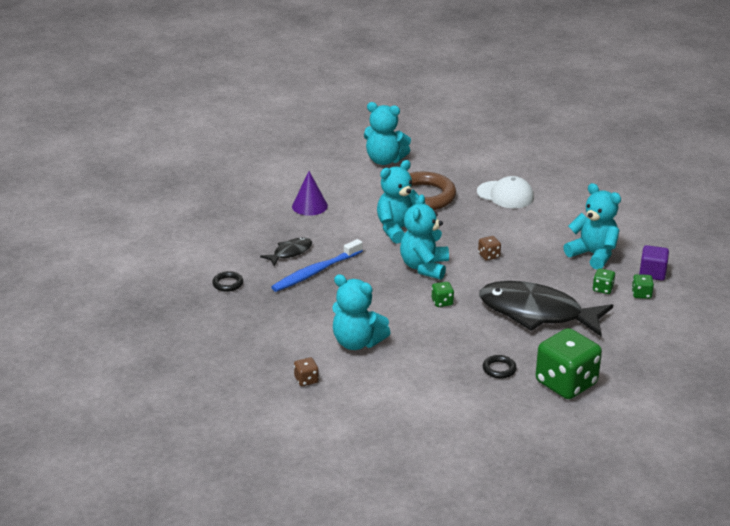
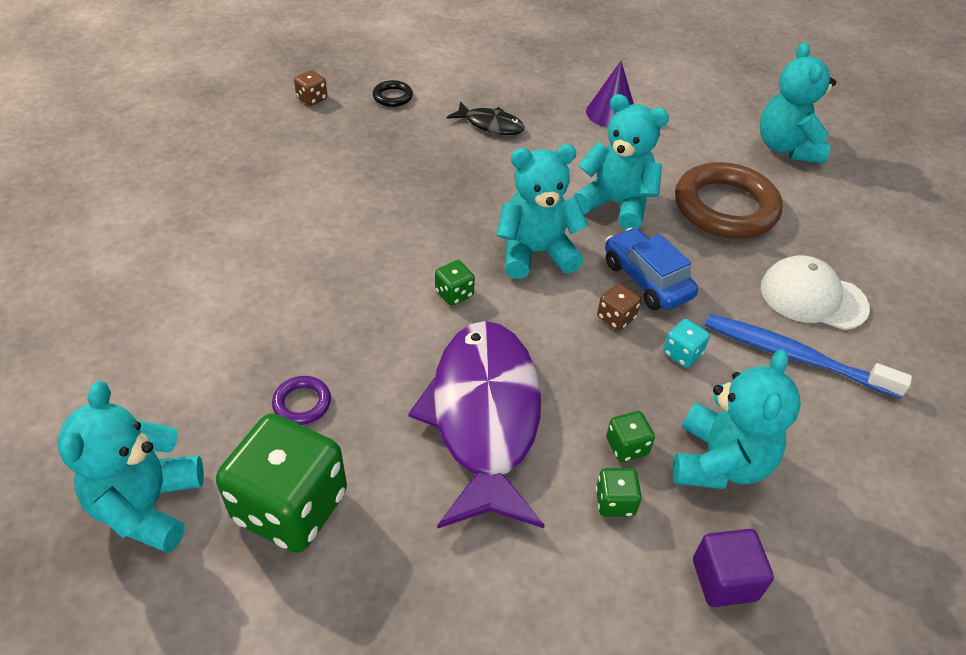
camera: 65 degrees right, 15 degrees up
(306, 380) = (211, 208): brown dice -> brown dice (312, 99)
(315, 272) = (459, 156): blue toothbrush -> blue toothbrush (794, 356)
(357, 342) = (313, 232): turquoise teddy bear -> turquoise teddy bear (148, 506)
(466, 238) = (646, 280): none -> blue car
(499, 369) = (302, 403): black ring -> purple ring
(505, 195) = (813, 297): white cap -> white cap turned 105 degrees clockwise
(523, 244) = (682, 354): none -> turquoise dice
(536, 313) = (484, 417): black fish -> purple fish
(641, 294) = (636, 574): green dice -> green dice (627, 446)

